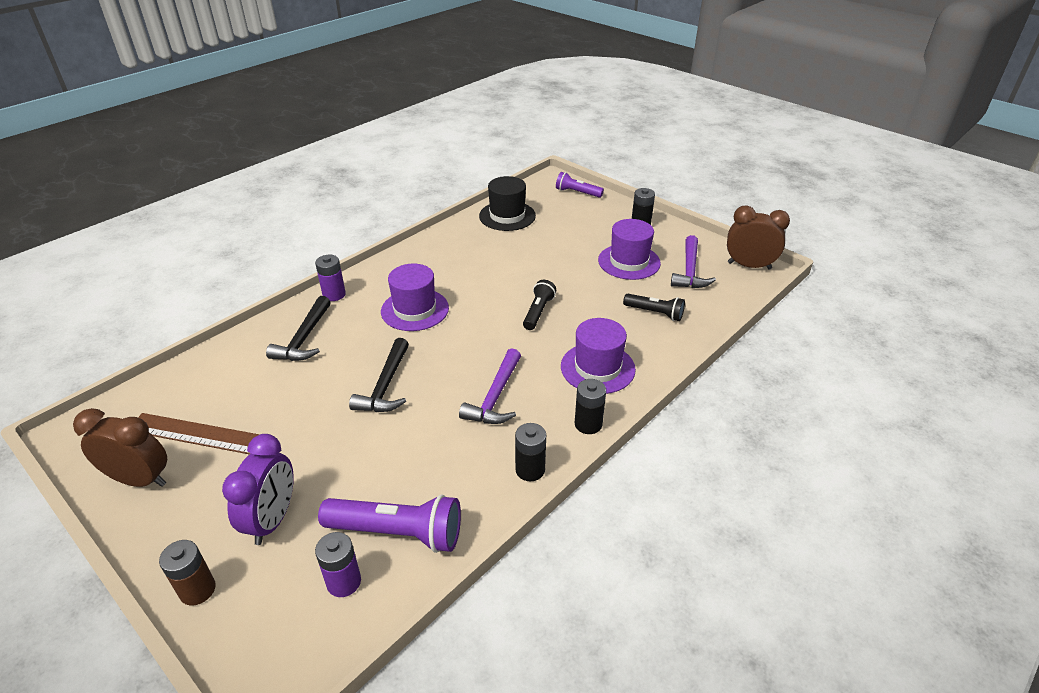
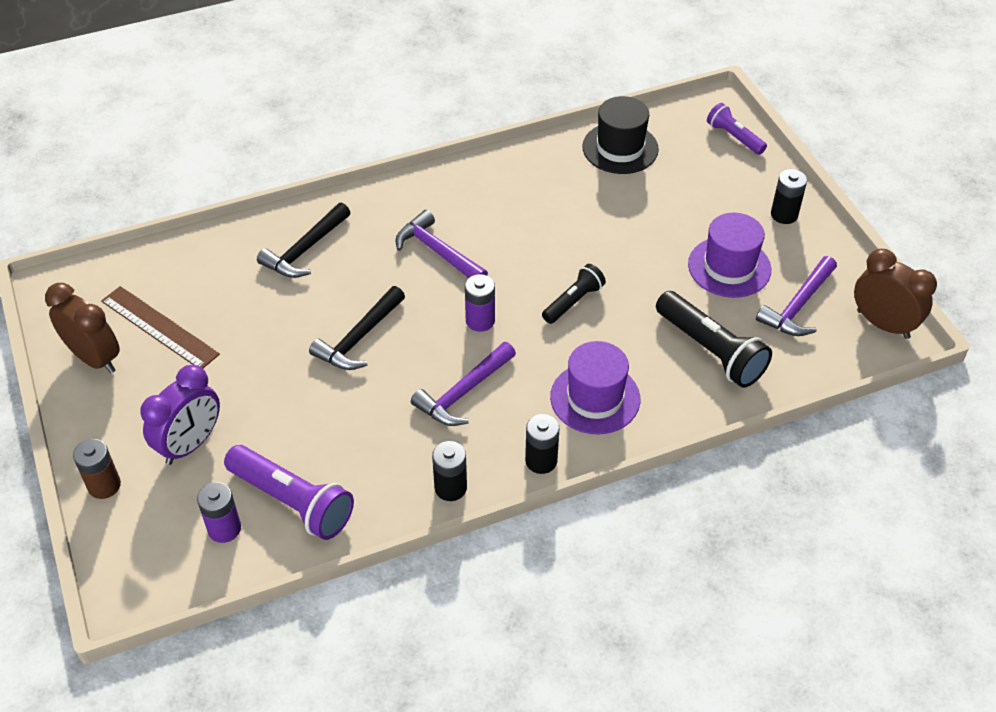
camera: 25 degrees right, 10 degrees up
(334, 294) = (361, 202): purple battery -> purple battery (480, 321)
(415, 310) = (437, 251): purple hat -> purple hammer
(655, 313) = (710, 350): black flashlight -> black flashlight, size x1.68

